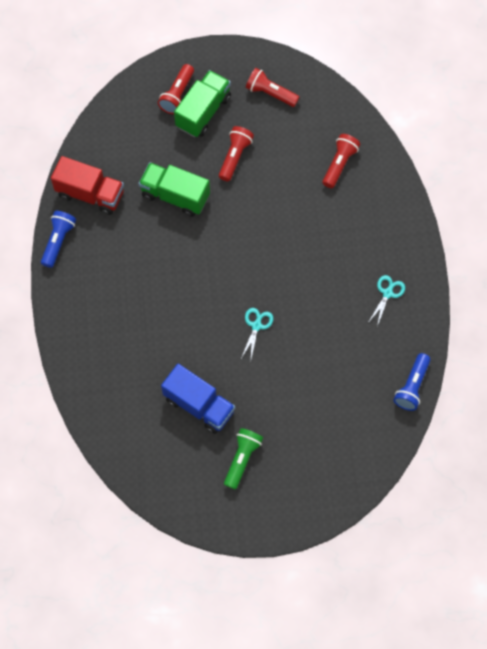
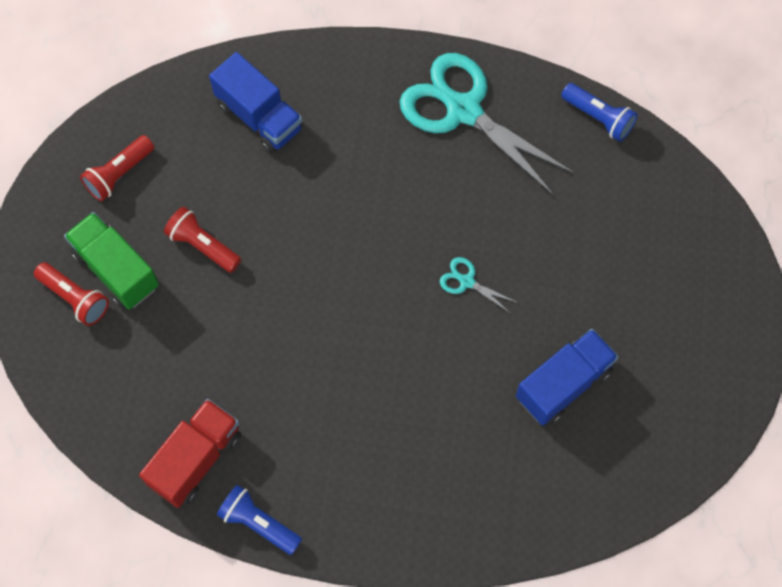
camera: 75 degrees left, 0 degrees up
(175, 196) = (238, 340): green truck -> none
(242, 459) = (652, 347): green flashlight -> none
(339, 164) = (259, 117): red flashlight -> blue truck
(387, 293) = (464, 110): turquoise scissors -> turquoise scissors, size x2.46

